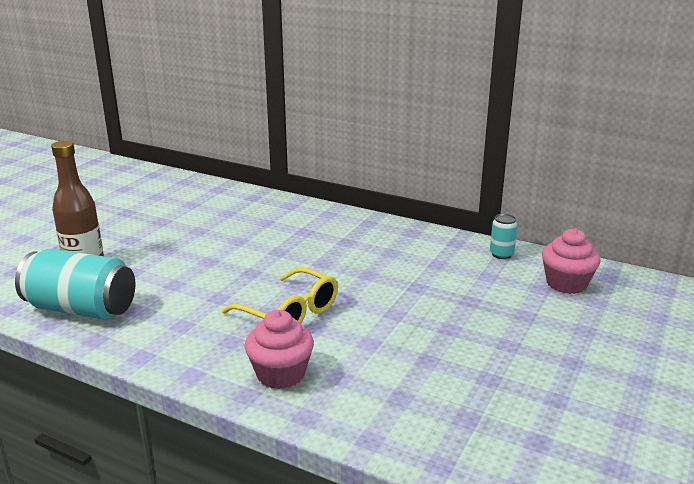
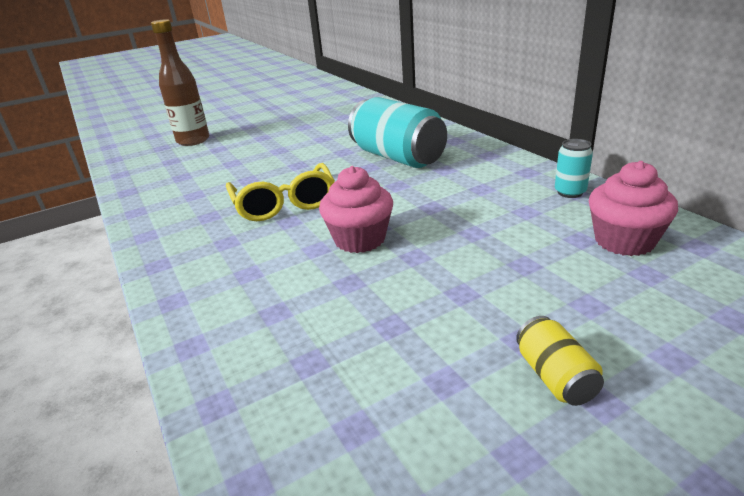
camera: 35 degrees right, 5 degrees up
(81, 309) = (151, 168): turquoise can -> turquoise can (398, 157)
(280, 374) = (206, 255): pink cupcake -> pink cupcake (360, 239)
(607, 376) = (555, 377): none -> yellow can

